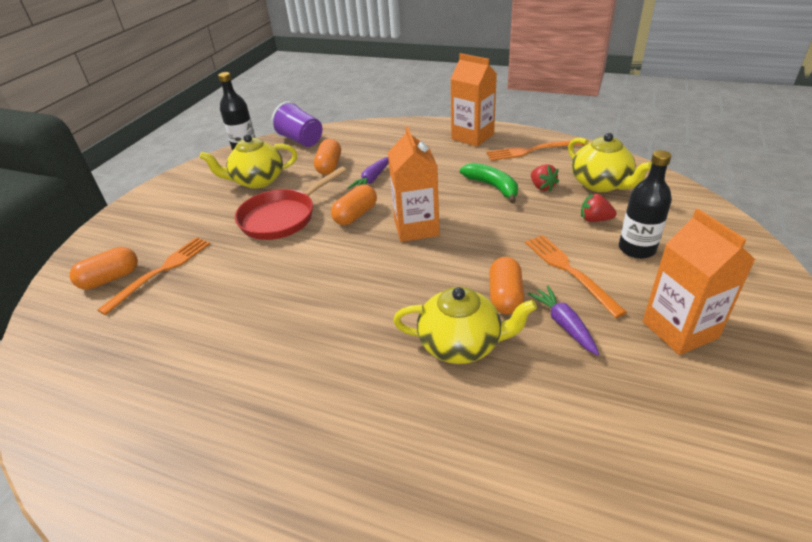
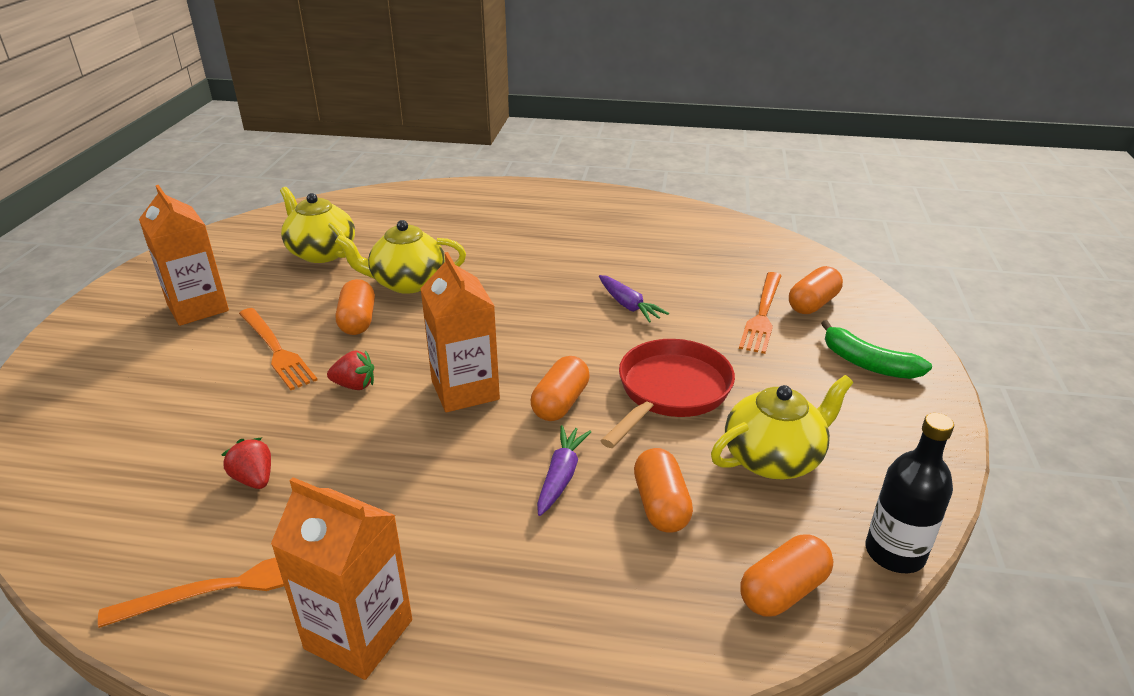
camera: 165 degrees right, 5 degrees down
(301, 140) = (783, 591): purple cup -> orange capsule
(493, 187) = (340, 473): green banana -> green banana (867, 363)
(564, 324) = (306, 303): purple carrot -> purple carrot (628, 305)
(595, 220) = (203, 420): red strawberry -> red strawberry (354, 385)
(601, 184) = (147, 493): yellow teapot -> yellow teapot (321, 252)
(637, 249) = (176, 382): black bottle -> none

